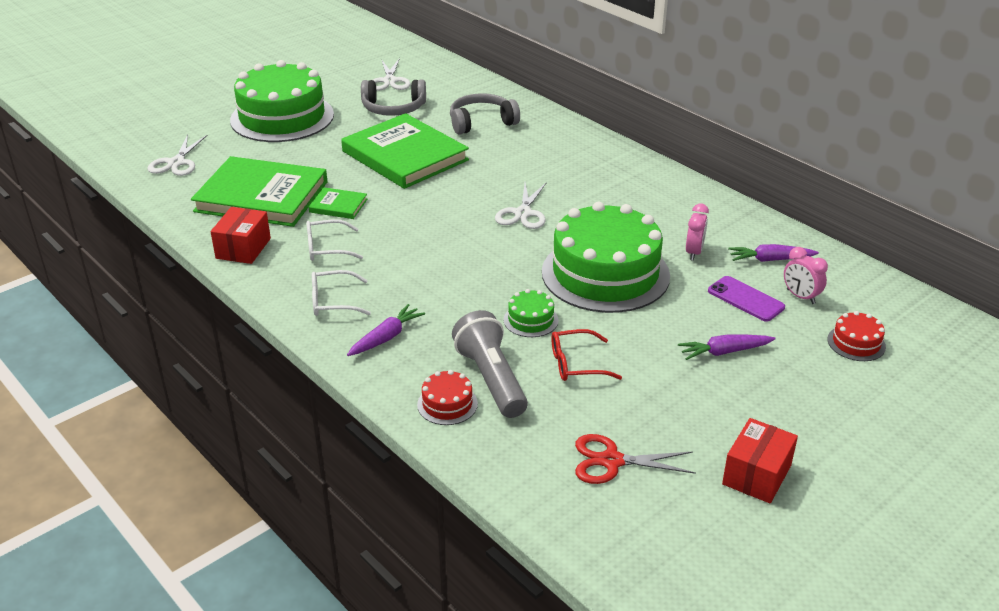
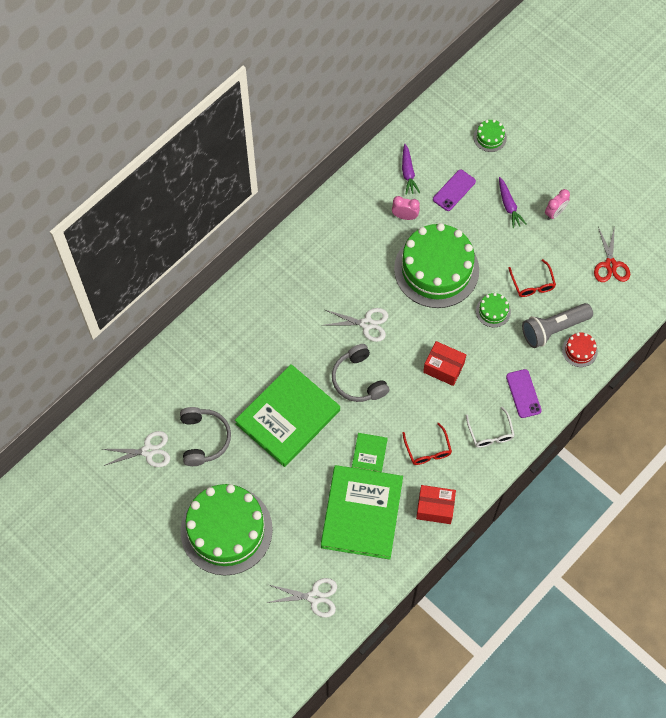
camera: 95 degrees left, 30 degrees up
(327, 248) = (427, 450): white glasses -> red glasses
(386, 337) = (523, 393): purple carrot -> purple phone
(481, 123) = (226, 365): grey headphones -> grey headphones (359, 379)
(756, 475) = (608, 198): red box -> red box (443, 368)
(800, 296) = (447, 160): pink clock -> pink clock (554, 213)
(856, 343) = (490, 137): red cake -> green cake

